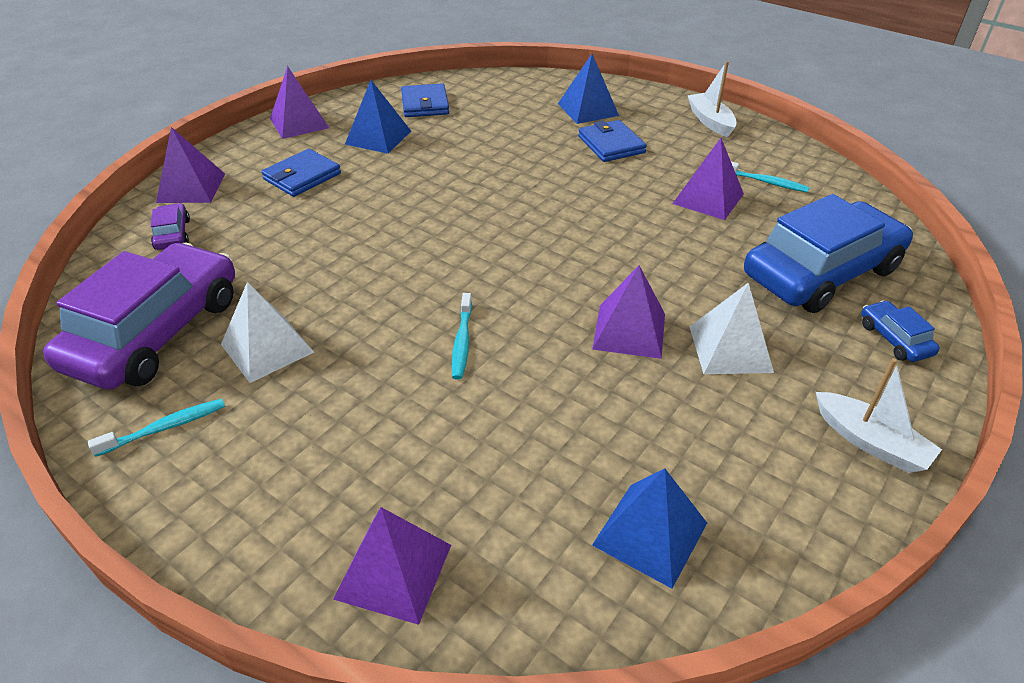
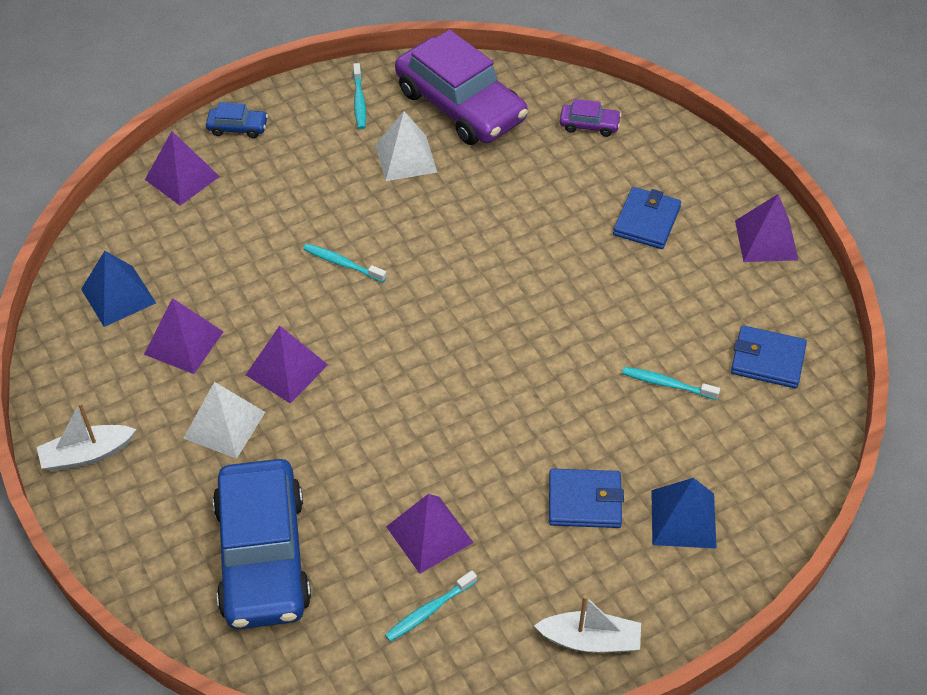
camera: 115 degrees right, 10 degrees up
(191, 187) = (664, 144): purple pyramid -> purple pyramid (184, 343)
(302, 176) = (646, 221): blue wallet -> blue wallet turned 45 degrees clockwise
(378, 137) = (702, 296): blue pyramid -> none
(478, 135) = (667, 384): none -> turquoise toothbrush
(894, 339) = (155, 549): blue car -> blue car (238, 127)

